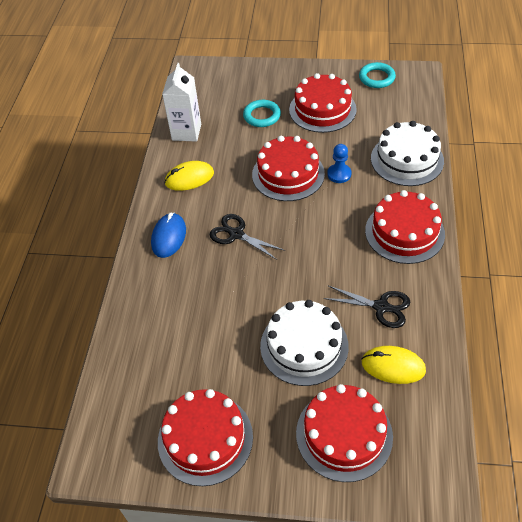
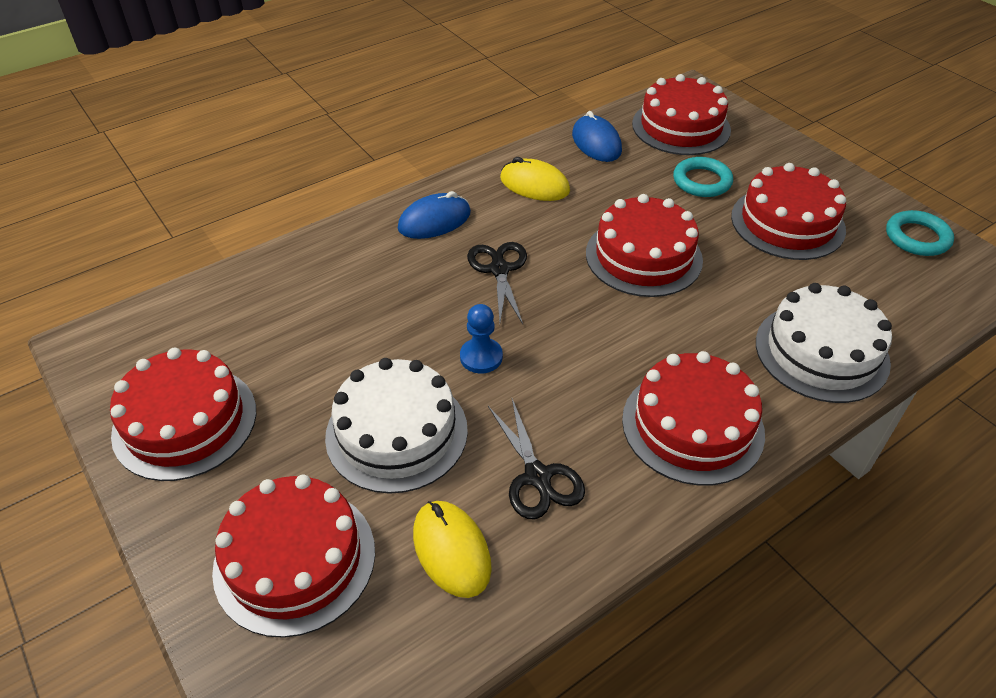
camera: 45 degrees right, 5 degrees down
(186, 132) = (596, 143): white carton -> blue mouse
(214, 93) = (681, 127): none -> red cake
(339, 174) = (704, 301): blue pawn -> blue pawn (481, 357)

